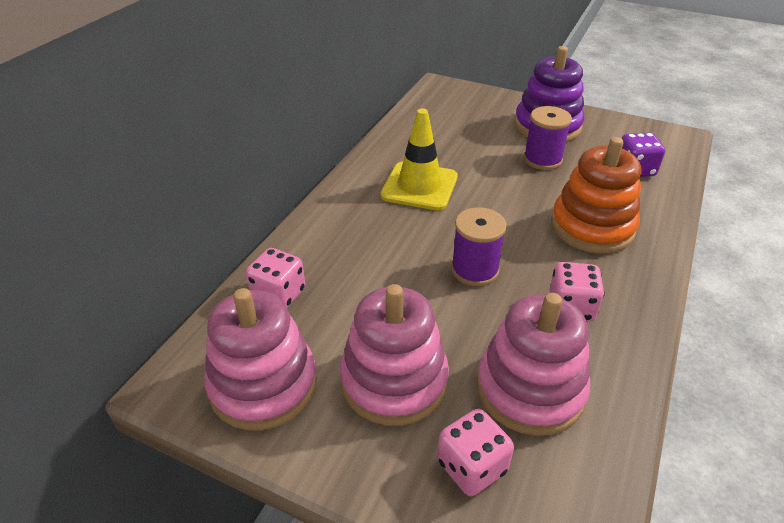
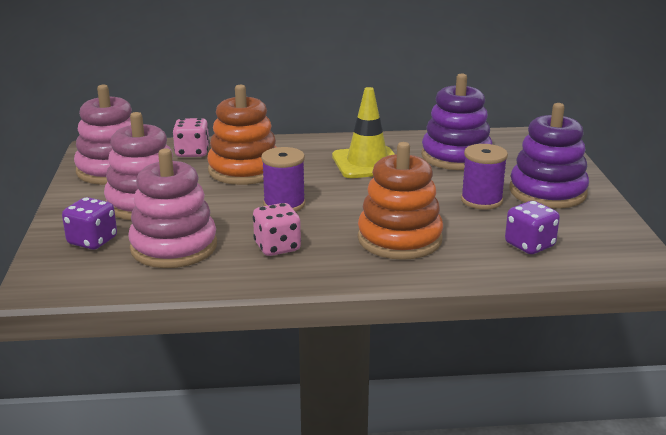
camera: 60 degrees right, 15 degrees down
(366, 269) = (244, 170): none -> orange stacking toy
(446, 137) = (456, 156): none -> purple stacking toy
(471, 467) = (92, 241): pink dice -> purple dice

